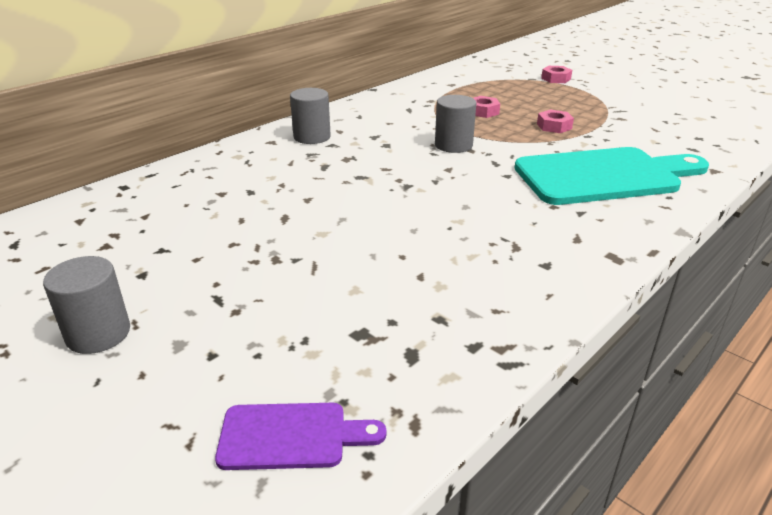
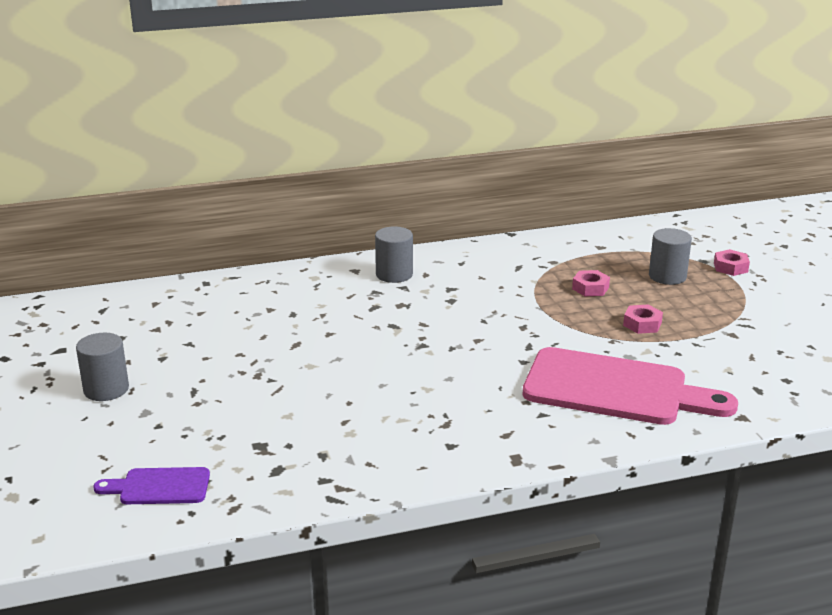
camera: 30 degrees right, 5 degrees down
(291, 436) = (159, 487): purple cutting board -> purple cutting board turned 150 degrees clockwise
(453, 145) = (512, 317): grey cylinder -> grey cylinder (667, 276)
(604, 176) = (615, 389): turquoise cutting board -> pink cutting board

